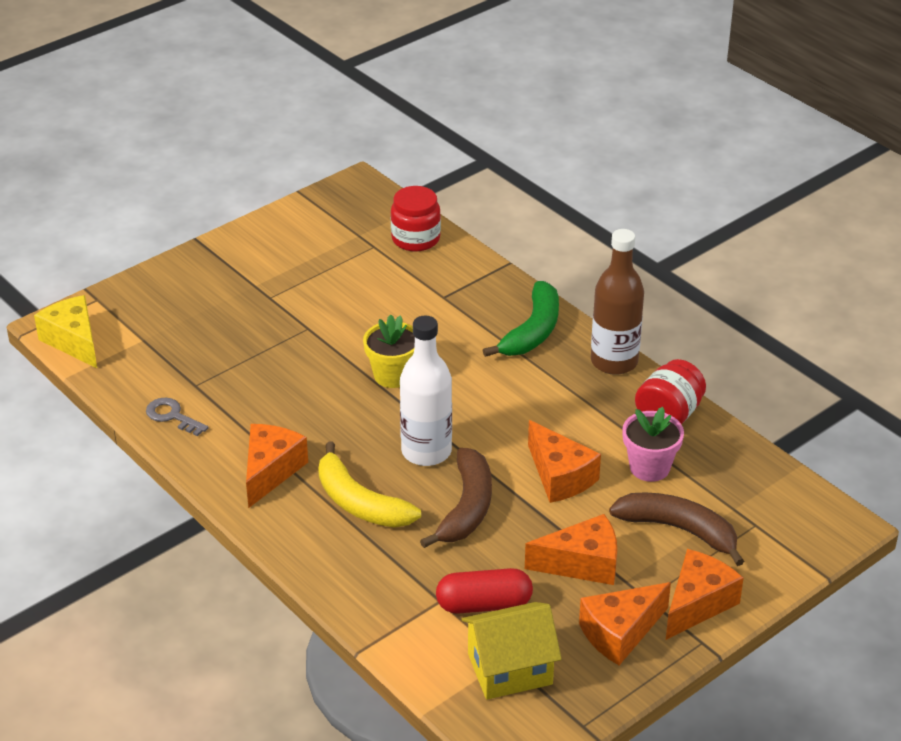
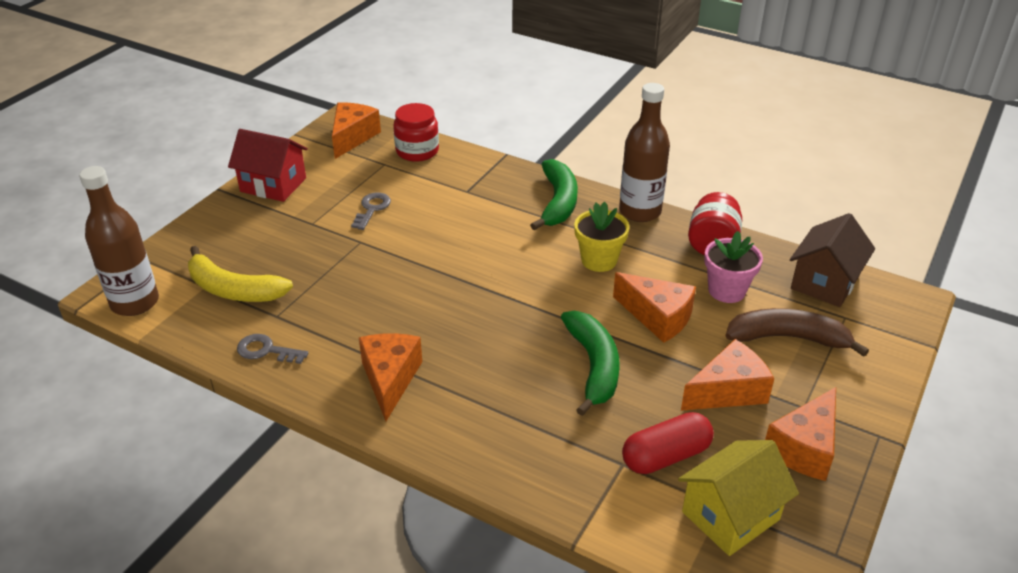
camera: 20 degrees left, 0 degrees up
(74, 341) = (135, 303): yellow cheese -> brown bottle
(250, 246) = (273, 185): none -> red house
(336, 295) = (372, 209): none -> grey key
(359, 503) = (492, 388): yellow banana -> yellow banana (233, 290)
(393, 375) = (459, 265): yellow flower pot -> yellow flower pot (599, 260)
(426, 451) = (527, 324): white bottle -> none
(467, 507) = (593, 366): brown banana -> green banana
(698, 604) = (850, 400): orange cheese -> orange cheese (352, 137)
(760, 485) = (824, 283): none -> brown house

